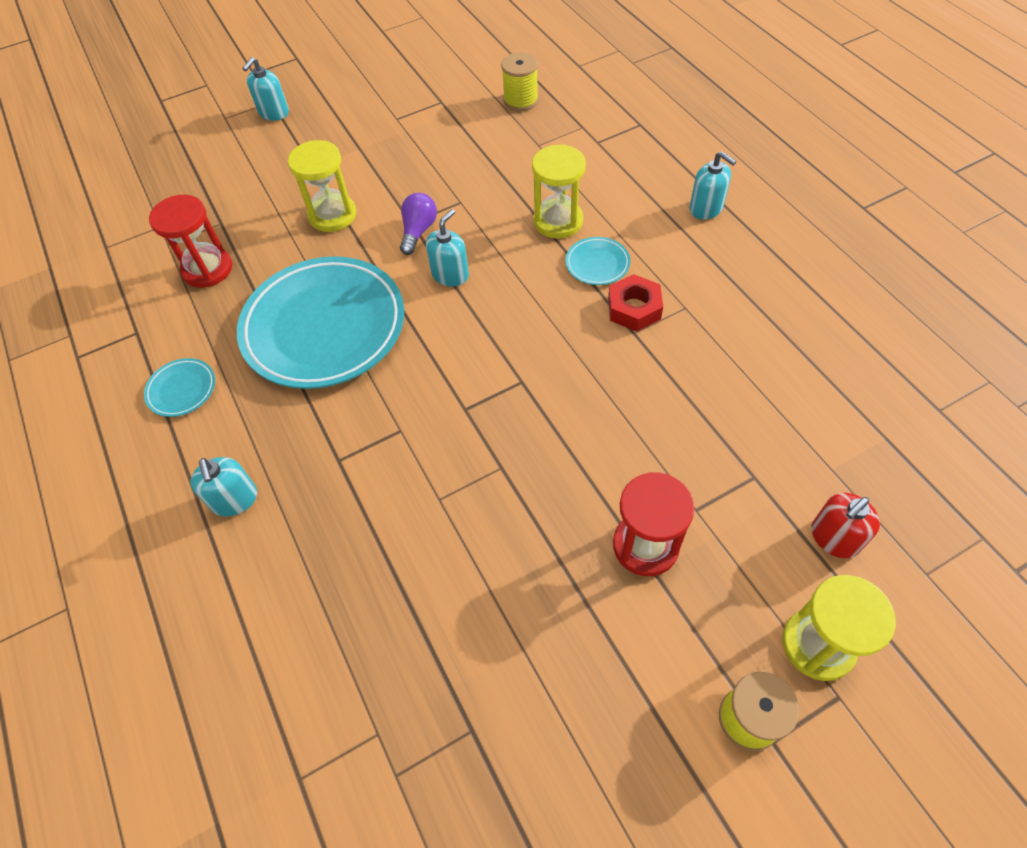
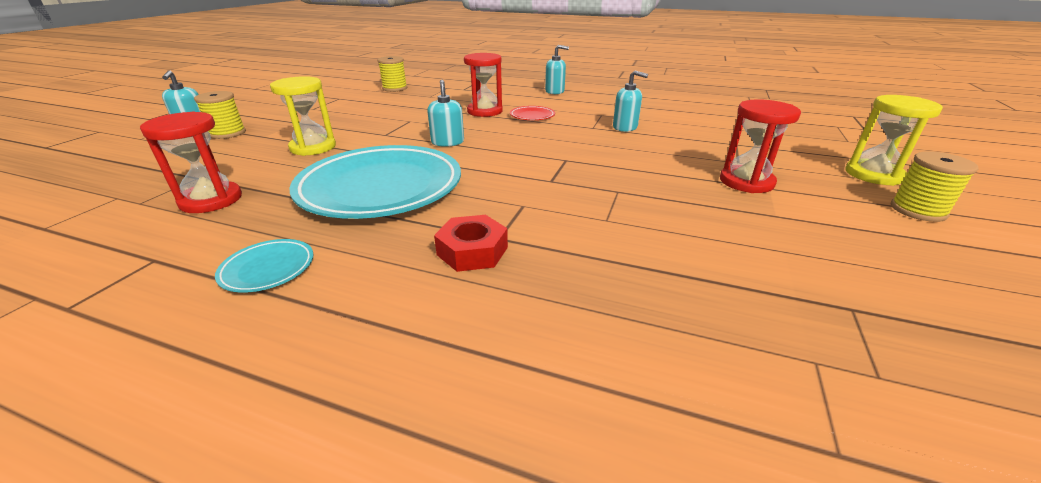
camera: 45 degrees left, 25 degrees down
(235, 499) = (434, 304): turquoise soap dispenser -> turquoise soap dispenser (625, 127)
(290, 143) = (228, 133): none -> yellow spool
(418, 231) = (396, 135): purple light bulb -> none
(558, 221) = (485, 111): yellow hourglass -> red hourglass
(597, 264) = (532, 116): turquoise plate -> red plate
(634, 308) = (578, 121): red nut -> red nut (472, 251)
(834, 538) = (801, 146): red soap dispenser -> none

